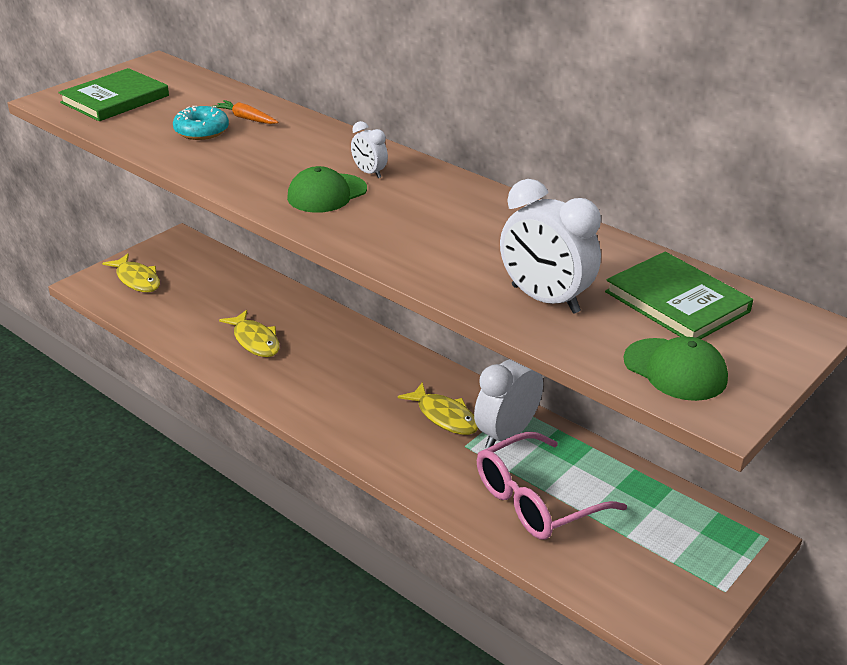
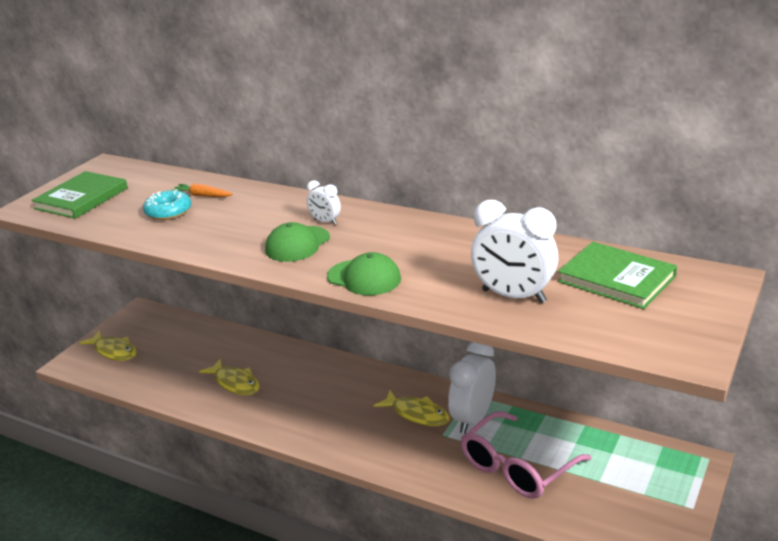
camera: 10 degrees left, 5 degrees down
(675, 370) = (641, 331): green cap -> green cap (364, 278)

